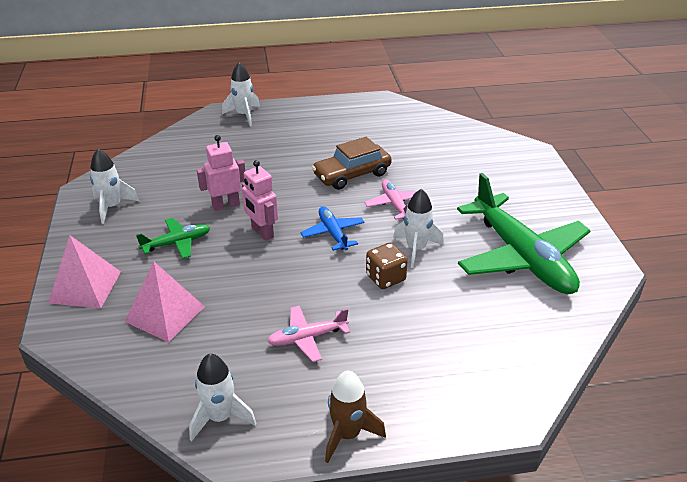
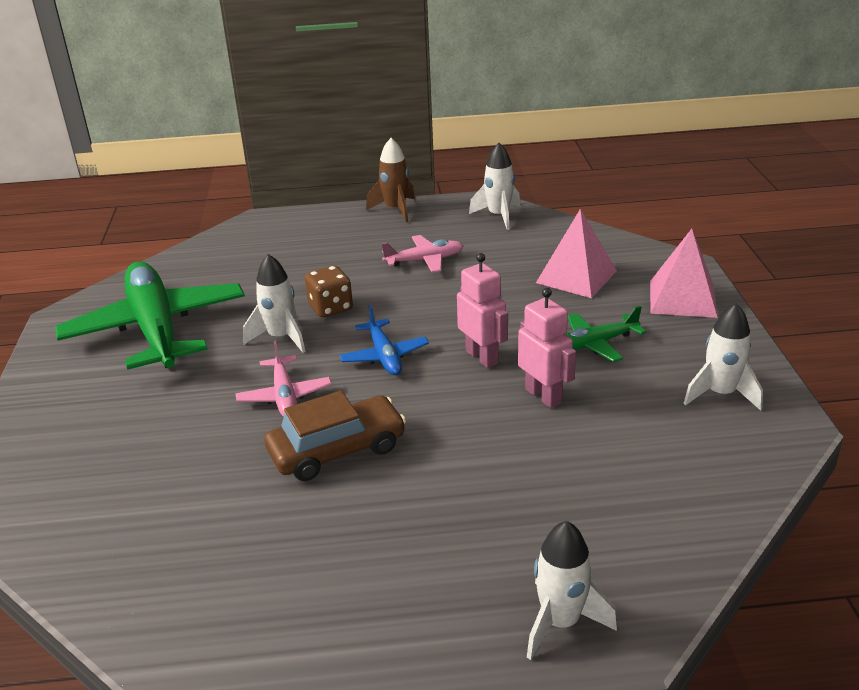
camera: 175 degrees left, 5 degrees down
(225, 205) = (543, 396): pink robot -> pink robot turned 105 degrees counterclockwise

